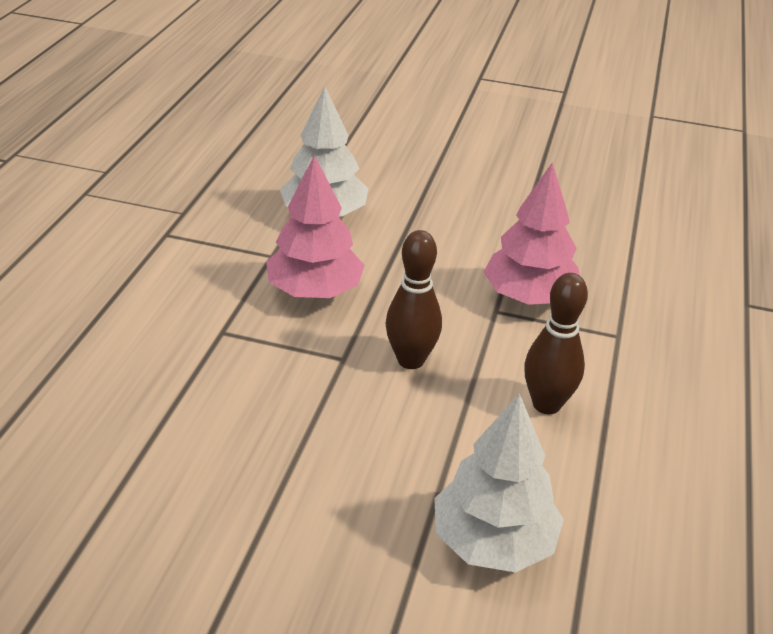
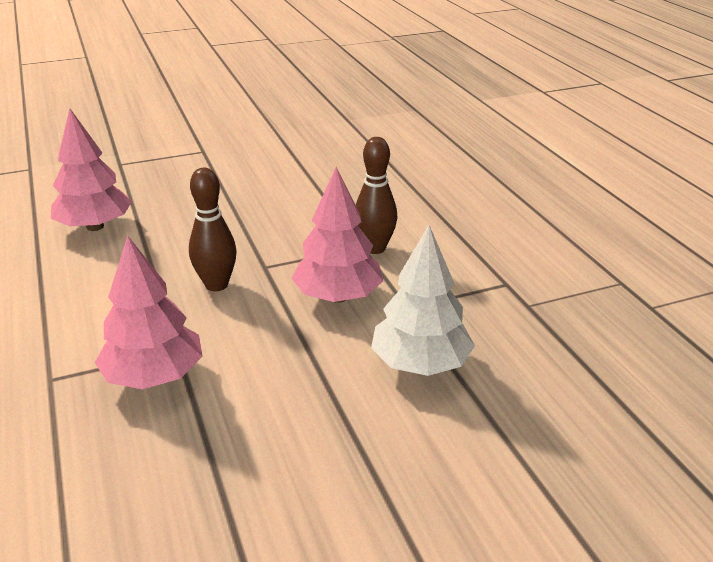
camera: 145 degrees right, 5 degrees down
(493, 541) = (95, 226): white tree -> pink tree
(546, 404) = (94, 300): brown bowling pin -> brown bowling pin (375, 248)

